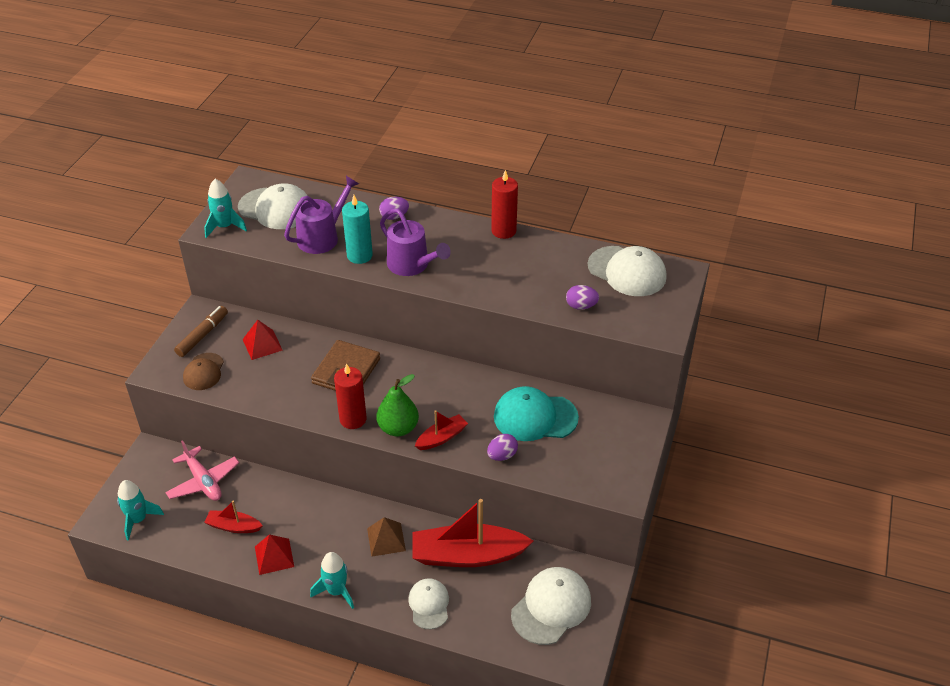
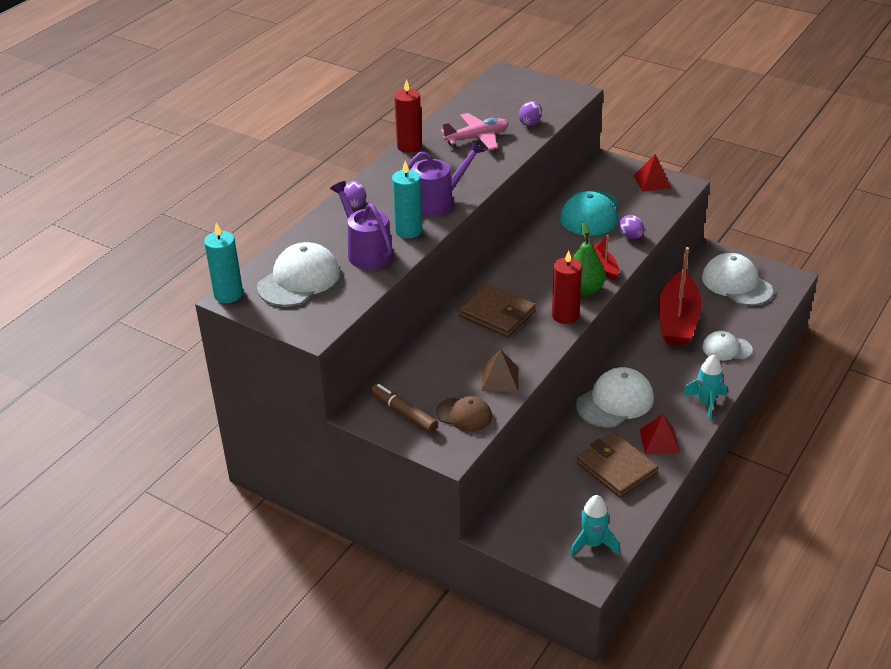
camera: 75 degrees left, 5 degrees down
(203, 481) = (550, 489): pink plane -> pink plane (477, 138)
(224, 227) = (313, 318): turquoise rocket -> none
(233, 526) = (616, 468): red boat -> brown wallet
(251, 178) = (228, 294): none -> turquoise candle
(262, 344) = (436, 368): red pyramid -> red pyramid (652, 181)
(386, 539) = (652, 366): brown pyramid -> brown pyramid (500, 379)
(627, 271) = (493, 96): white cap -> white cap (615, 401)

